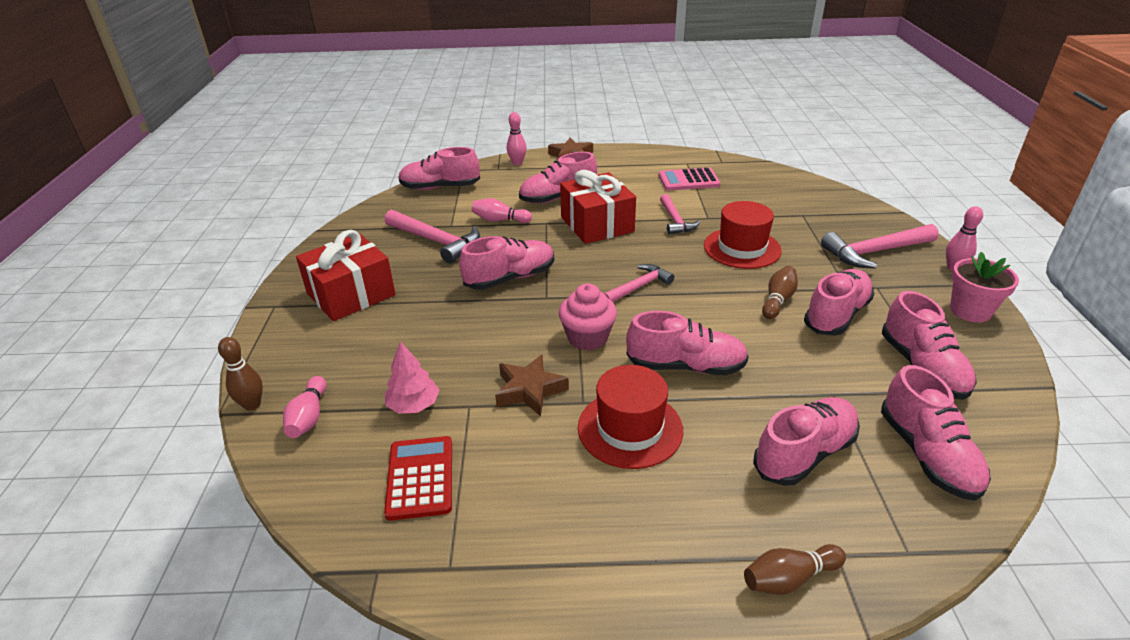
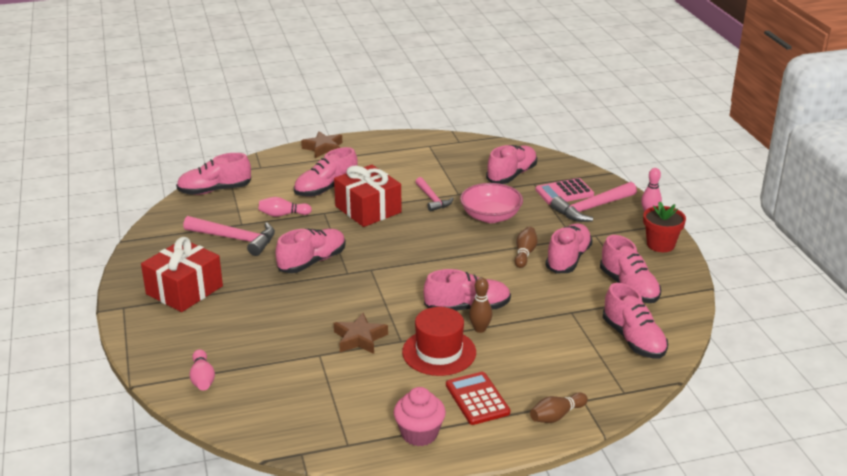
camera: 15 degrees left, 5 degrees down
(252, 405) = (153, 377): brown bowling pin -> brown bowling pin (480, 329)
(413, 405) = (278, 360): pink tree -> none
(420, 478) = (305, 401): red calculator -> red calculator (477, 399)
(517, 163) = (276, 160): pink bowling pin -> none
(587, 338) = (390, 298): pink cupcake -> pink cupcake (419, 434)
(639, 286) = (418, 256): pink hammer -> none
(688, 180) = (434, 162): pink calculator -> pink calculator (564, 192)
(742, 248) = (490, 216): red hat -> pink bowl
(804, 453) = (557, 350): pink shoe -> pink shoe (512, 175)
(970, 311) = (660, 244): pink flower pot -> red flower pot

